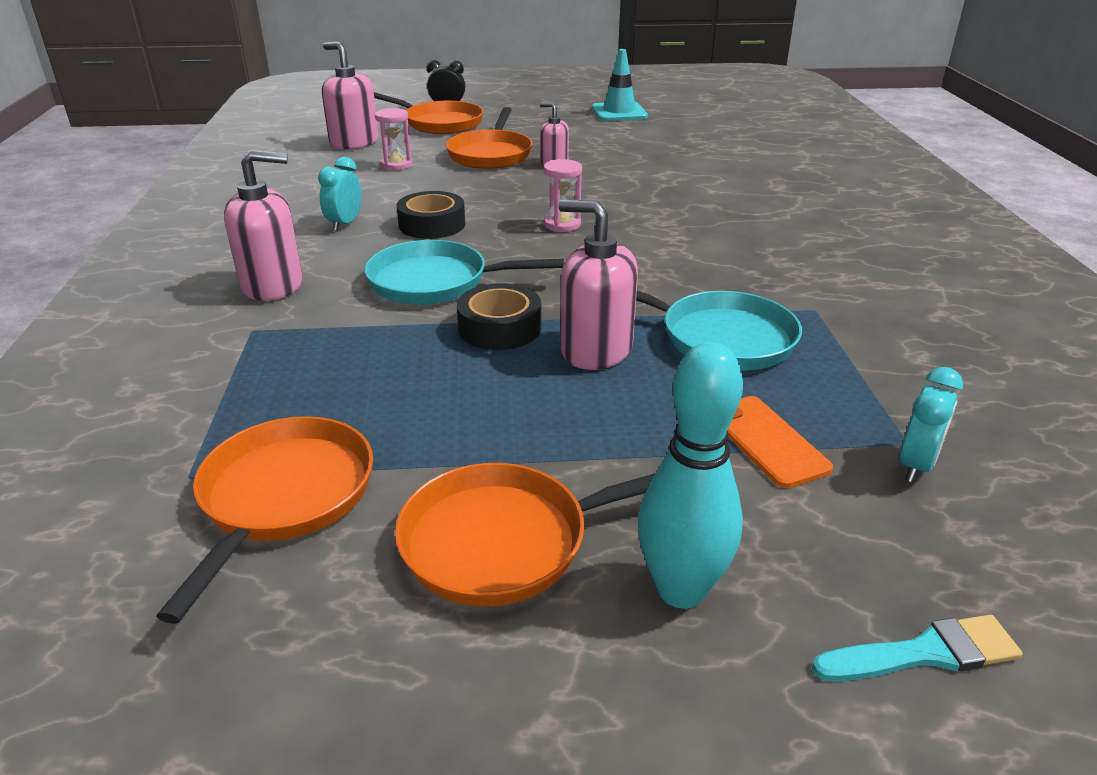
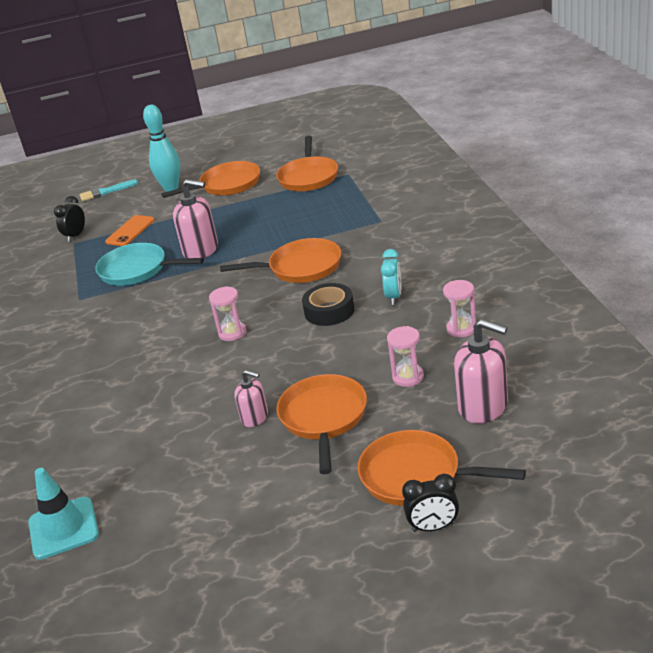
camera: 175 degrees right, 0 degrees up
(273, 285) = (396, 244): pink soap dispenser -> none
(308, 186) = (461, 329): none -> pink hourglass
(435, 282) = (301, 267): turquoise pan -> orange pan
(499, 328) = (252, 250): black tape -> none
(619, 112) = (189, 567): turquoise traffic cone -> turquoise traffic cone (63, 528)
(766, 441) = (130, 231): orange phone -> orange phone turned 60 degrees clockwise
(916, 465) = (75, 236): turquoise clock -> black clock

